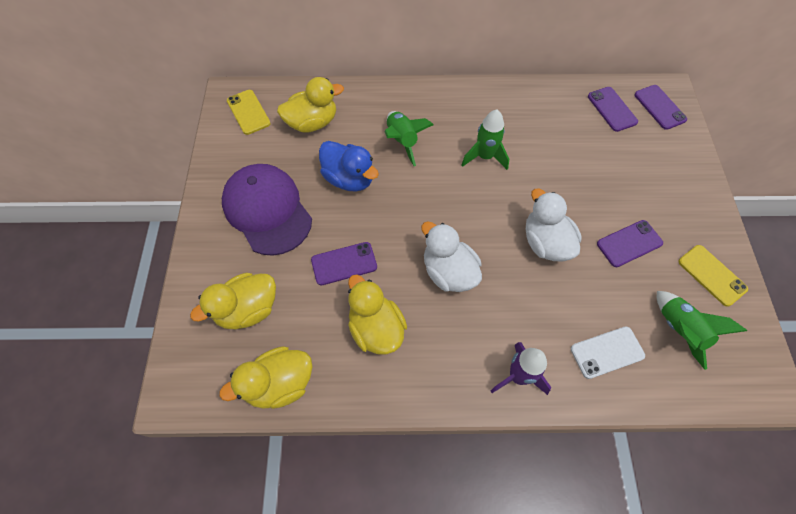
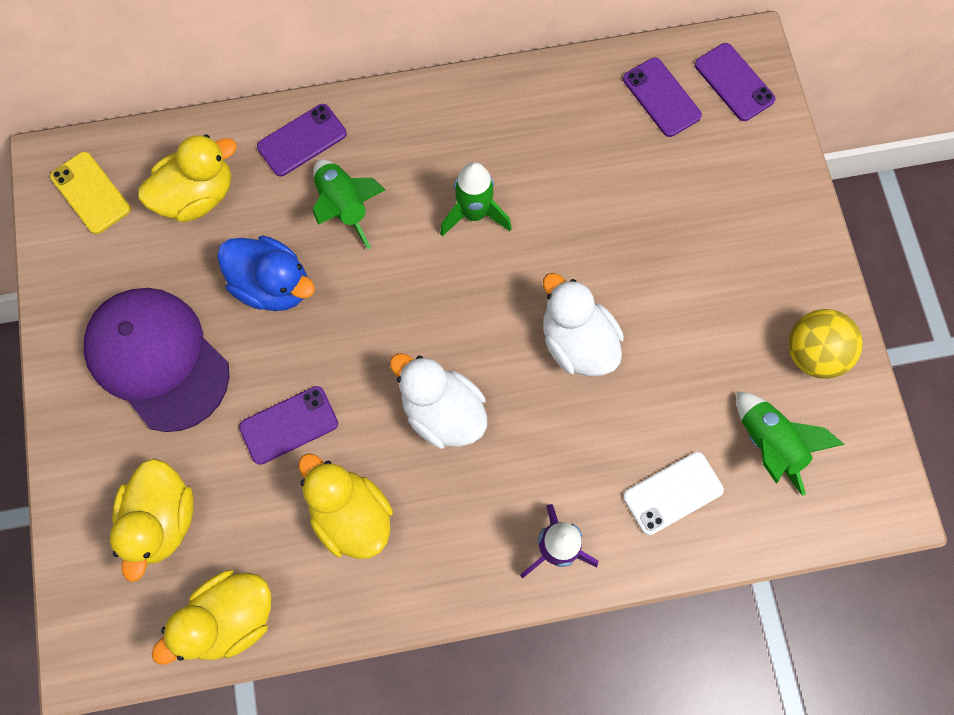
camera: 10 degrees left, 10 degrees up
(248, 309) = (163, 519): yellow duck -> yellow duck turned 45 degrees counterclockwise
(629, 243) = (696, 323): purple phone -> purple phone (302, 140)
(711, 275) = (813, 353): yellow phone -> yellow ball

